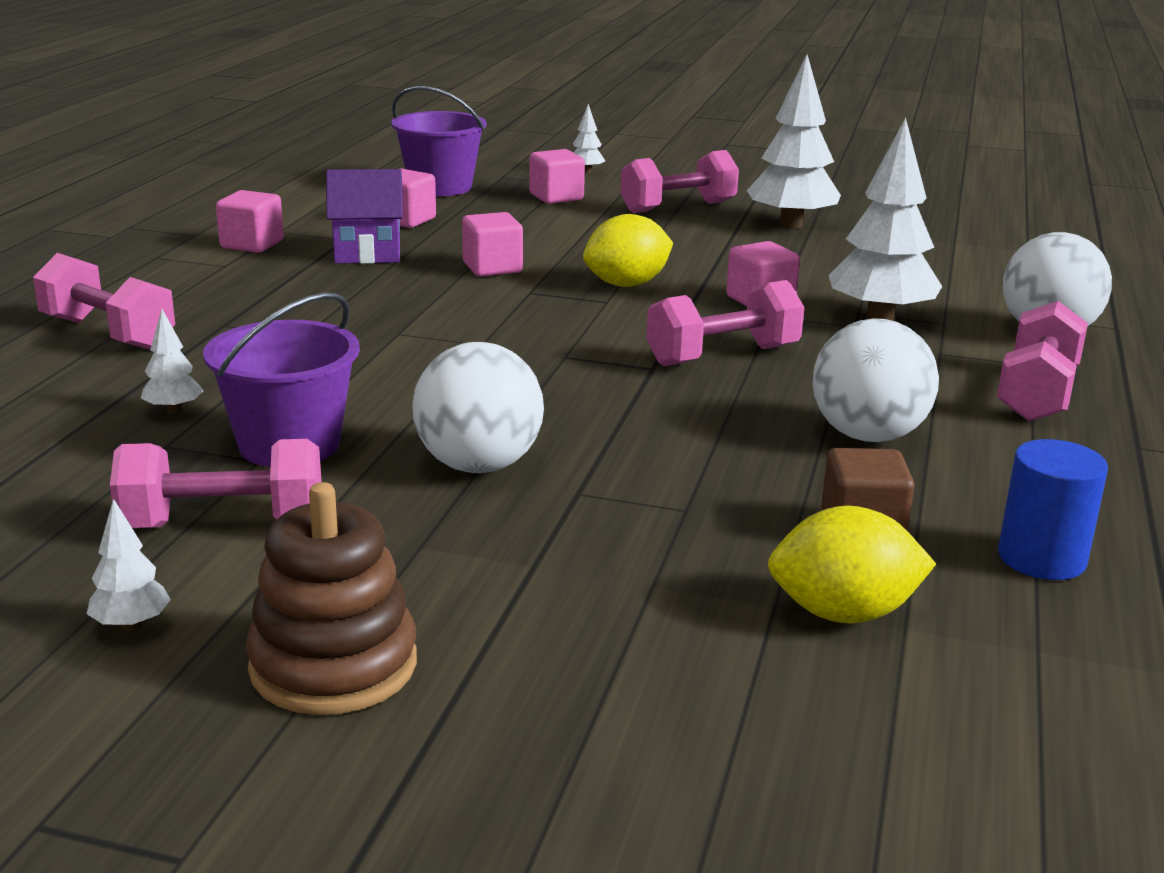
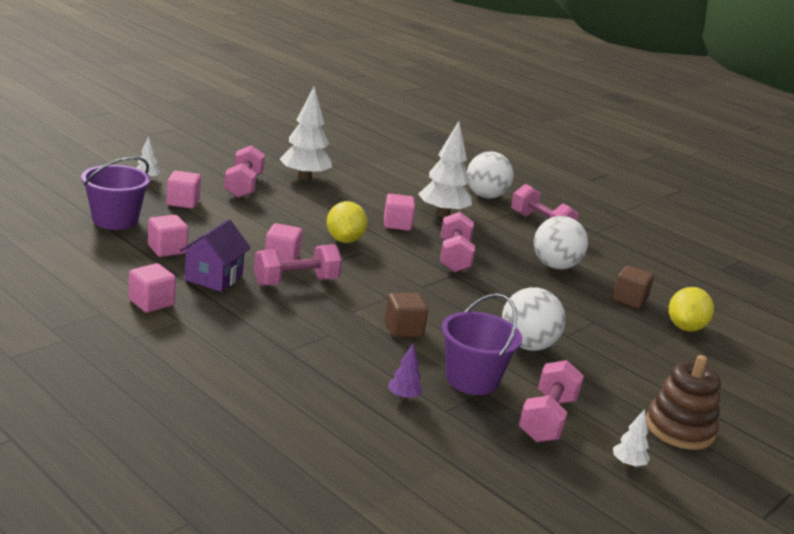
camera: 65 degrees left, 0 degrees up
(108, 334) = (265, 387): pink dumbbell -> pink dumbbell (296, 282)
(174, 410) = (403, 397): white tree -> purple tree
(390, 371) = (403, 329): none -> brown cube
(1041, 558) = (665, 283): blue cylinder -> none

